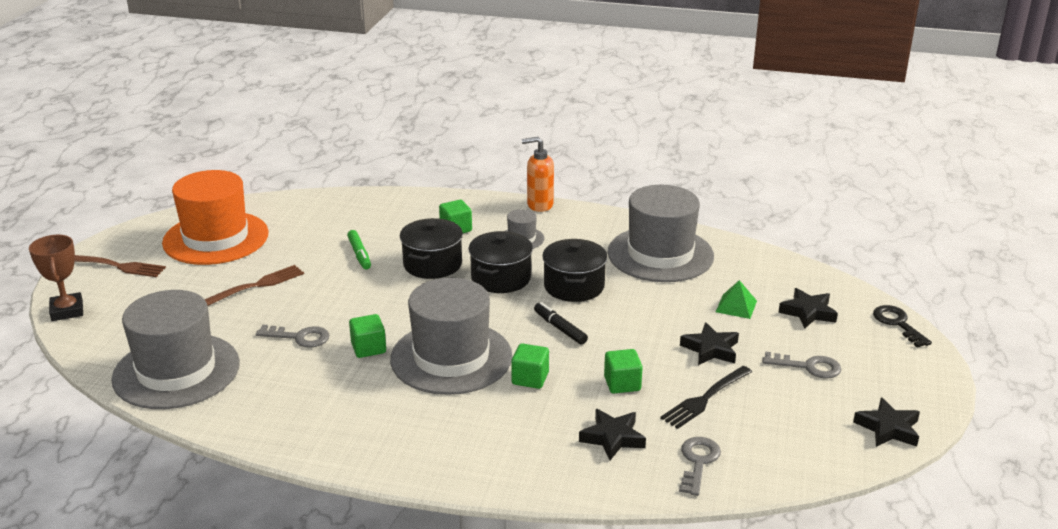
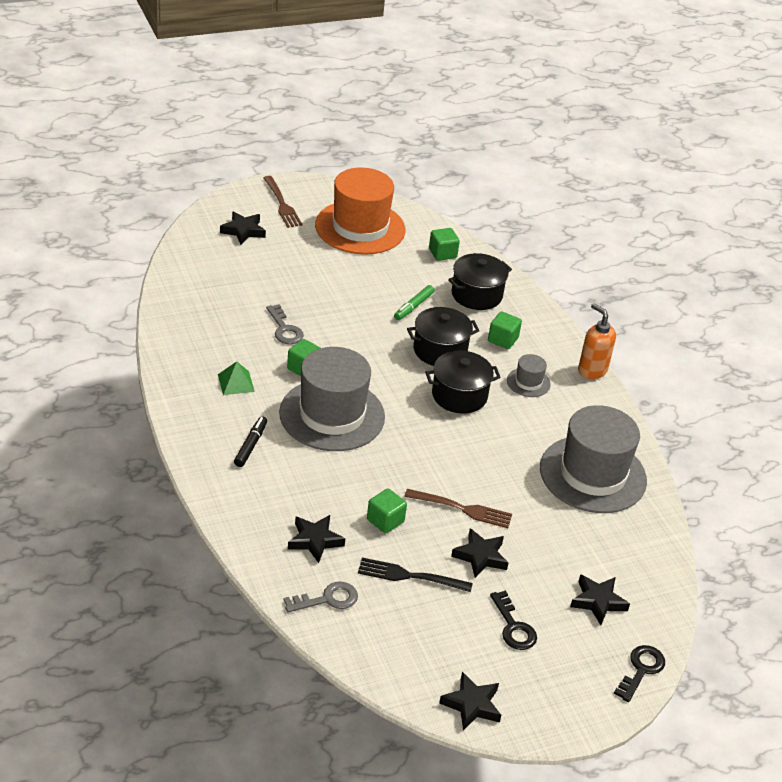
camera: 50 degrees right, 10 degrees up
(67, 311) = (214, 212): brown trophy -> none
(123, 304) = (243, 231): none -> black star
(176, 371) = (198, 294): grey hat -> none
(256, 286) = (323, 278): brown fork -> brown fork (462, 509)
(530, 378) = (345, 467): green cube -> green cube (442, 253)
(560, 328) = (424, 457): black marker -> black marker (251, 445)
(574, 286) = (490, 441): black pot -> black pot (476, 295)
(736, 306) = (560, 551): green pyramid -> green pyramid (236, 383)
(808, 367) = (513, 627): grey key -> black key

